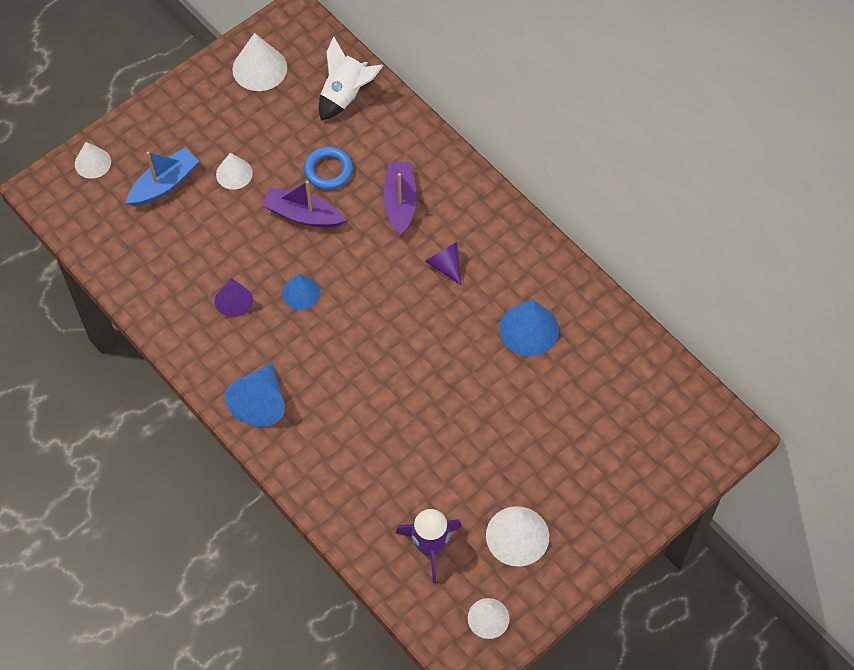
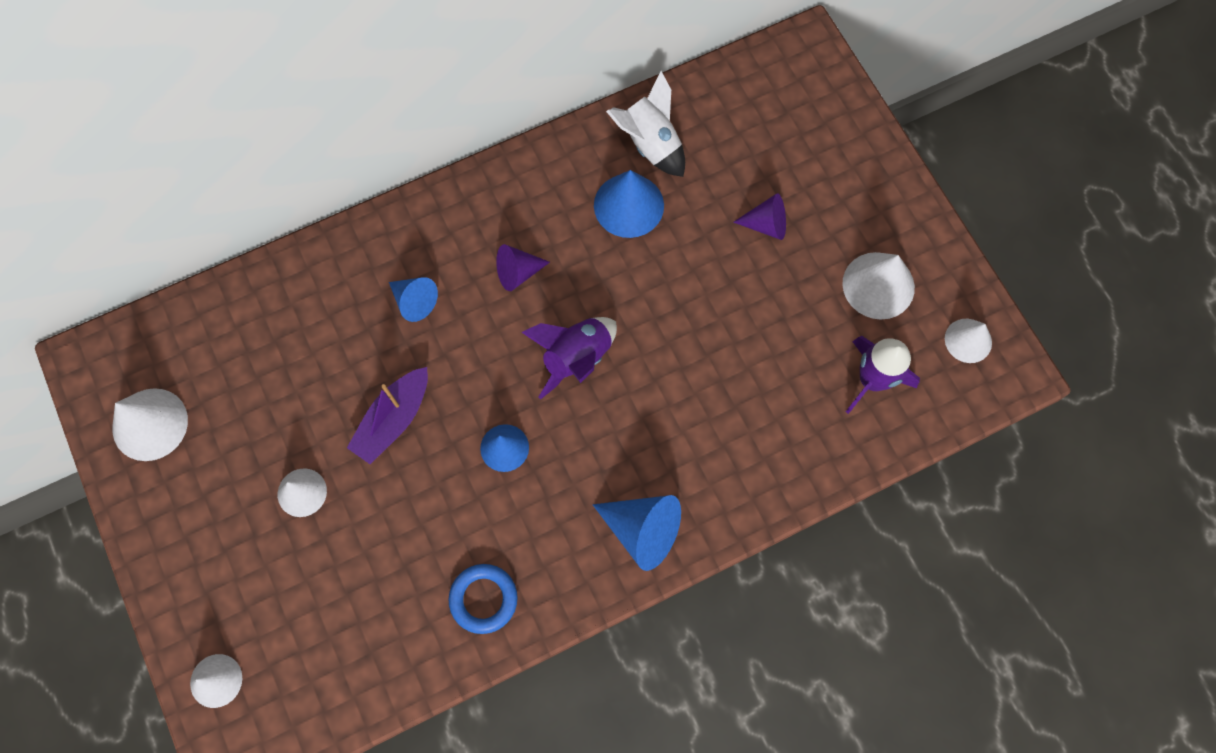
camera: 75 degrees left, 10 degrees up
(164, 184) = (285, 587): blue boat -> none
(234, 302) = (492, 532): purple cone -> purple cone (766, 224)
(328, 170) = (339, 374): blue ring -> blue ring (483, 599)
(345, 95) = (234, 327): white rocket -> white rocket (650, 144)
(386, 324) = (576, 358): none -> purple rocket
(400, 202) = (414, 301): purple boat -> blue cone

